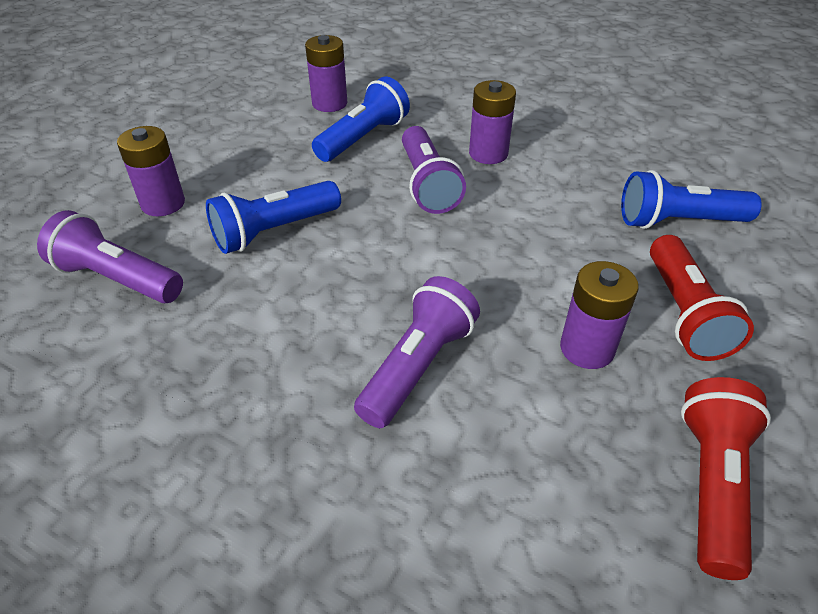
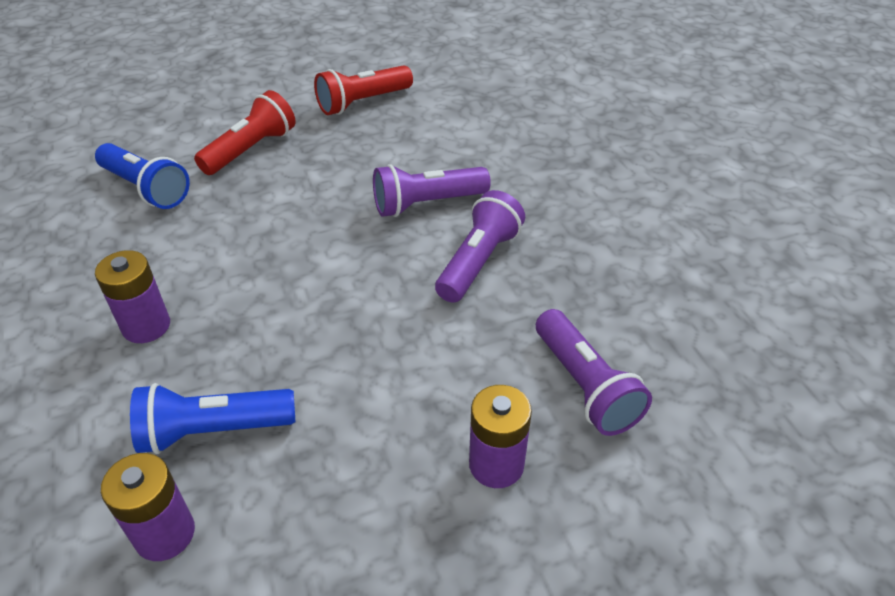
camera: 140 degrees left, 0 degrees up
(274, 231) = (420, 357): blue flashlight -> none
(427, 184) = (244, 325): purple flashlight -> purple flashlight (479, 261)
(587, 348) = (328, 163): purple battery -> none

